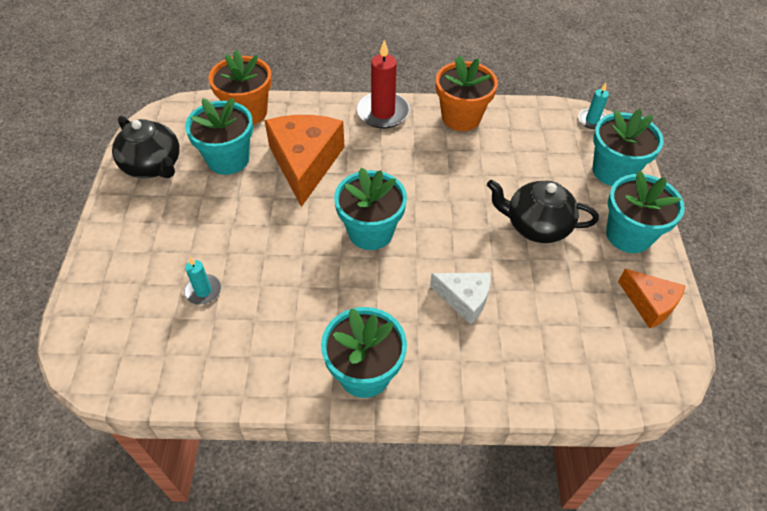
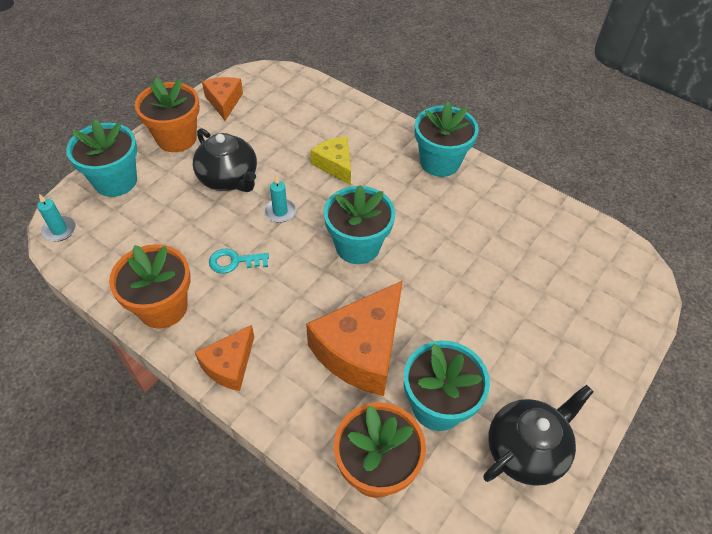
camera: 145 degrees left, 0 degrees up
(153, 166) = (526, 449): black teapot -> black teapot turned 60 degrees clockwise
(203, 291) = (526, 275): turquoise candle -> turquoise candle (280, 212)
(383, 112) = (229, 365): red candle -> orange cheese
(451, 167) = (234, 261): none -> turquoise key
(464, 299) = (335, 165): white cheese -> yellow cheese
(628, 235) = (176, 138): turquoise flower pot -> orange flower pot

